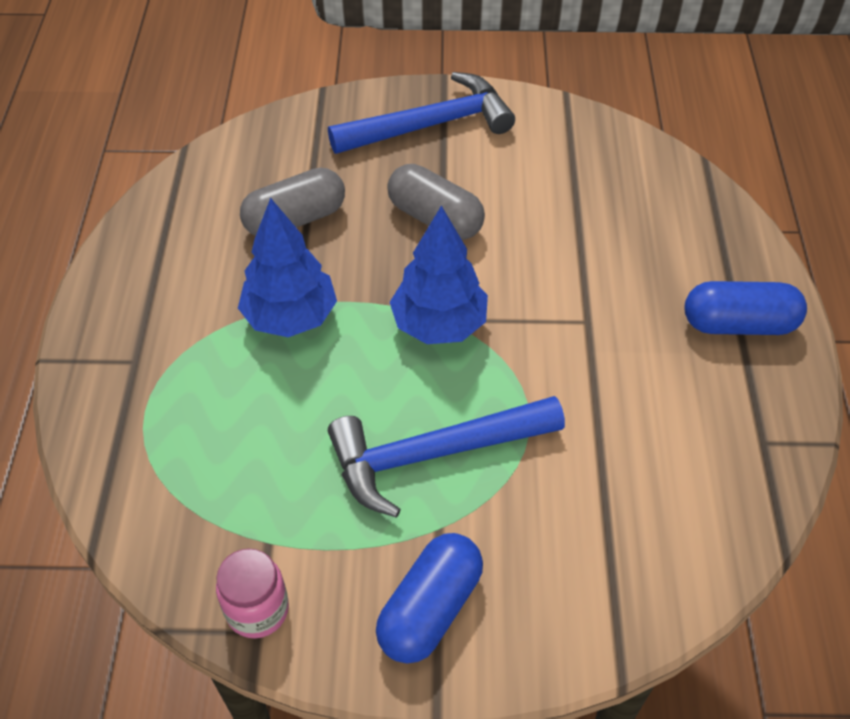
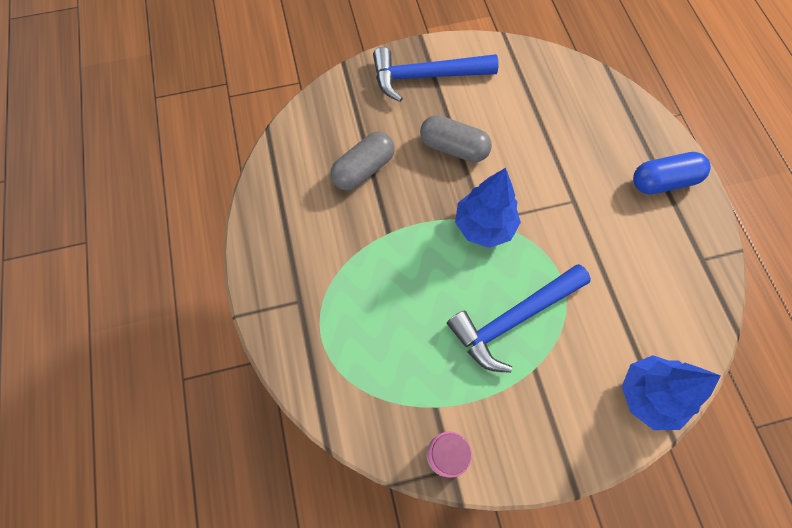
camera: 15 degrees left, 15 degrees up
(290, 317) = (388, 243): blue tree -> blue tree (649, 395)
(430, 609) = (548, 424): blue capsule -> none
(431, 125) = (425, 76): blue hammer -> blue hammer turned 150 degrees counterclockwise

